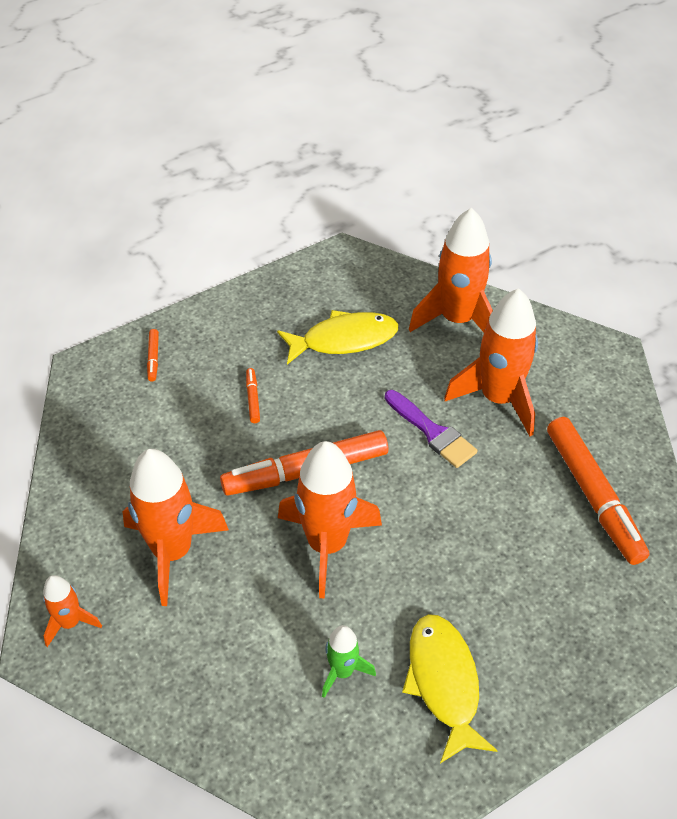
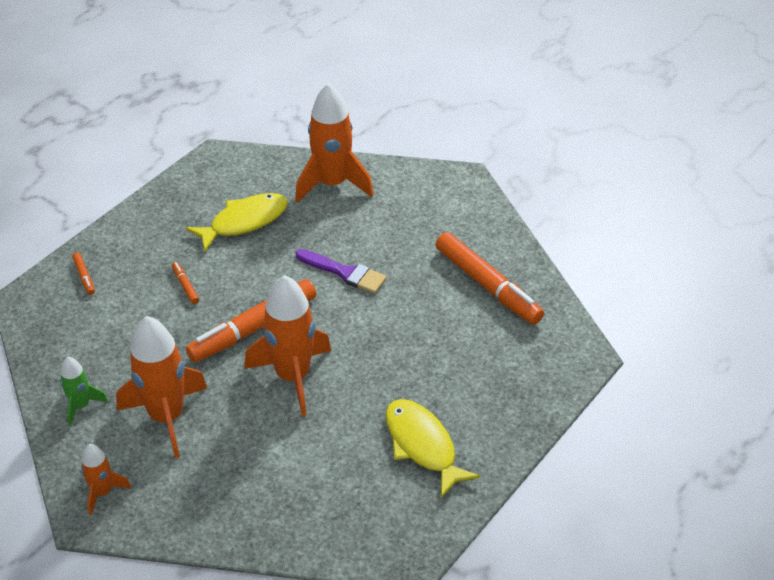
camera: 20 degrees left, 5 degrees down
(342, 671) = (341, 461): green rocket -> green rocket (81, 406)
(498, 398) = (388, 235): orange rocket -> none

